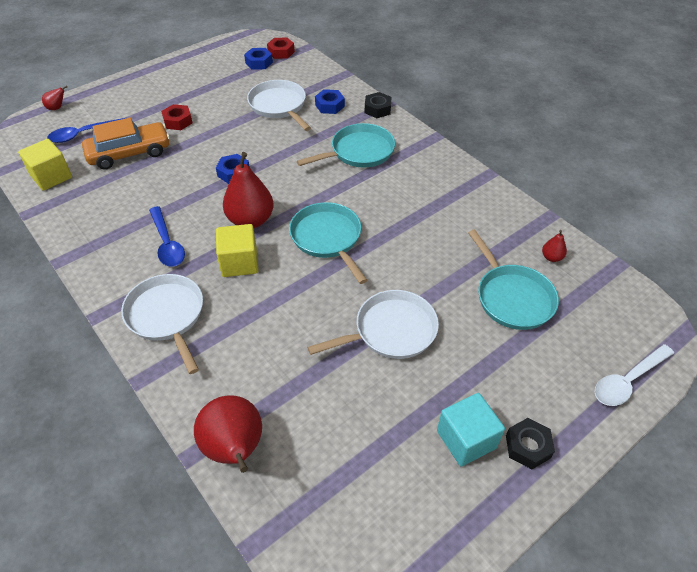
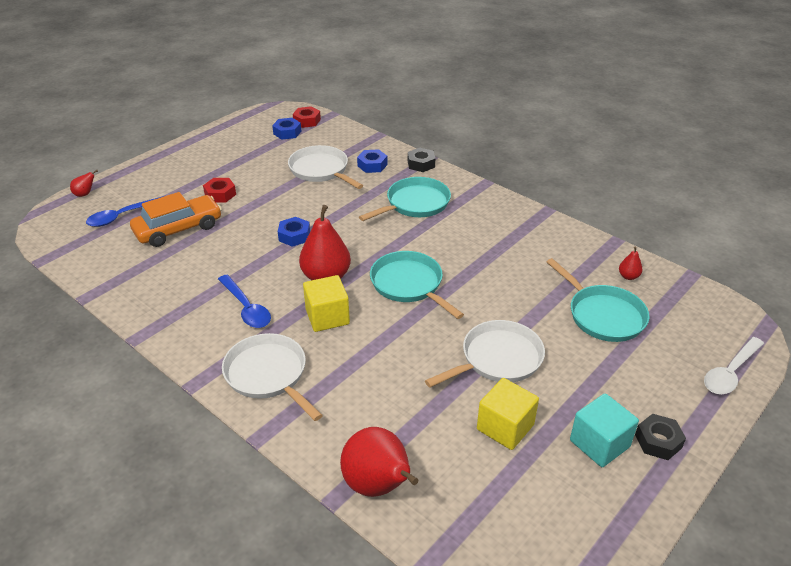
camera: 10 degrees left, 10 degrees down
(51, 177) = (101, 260): yellow cube -> yellow cube (505, 427)

